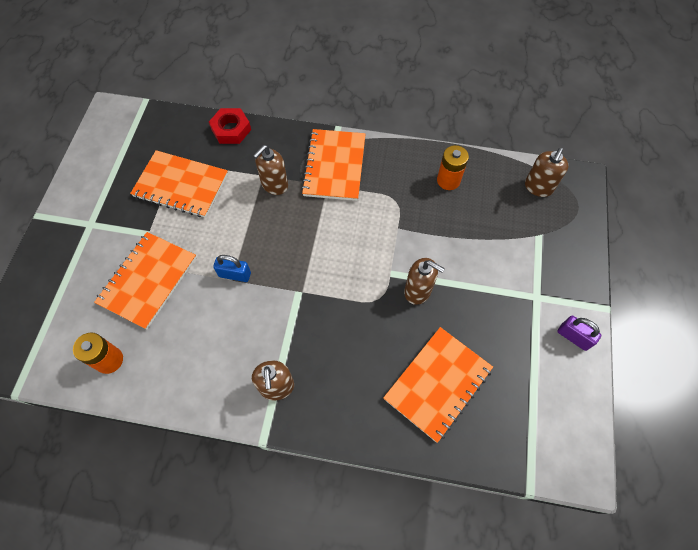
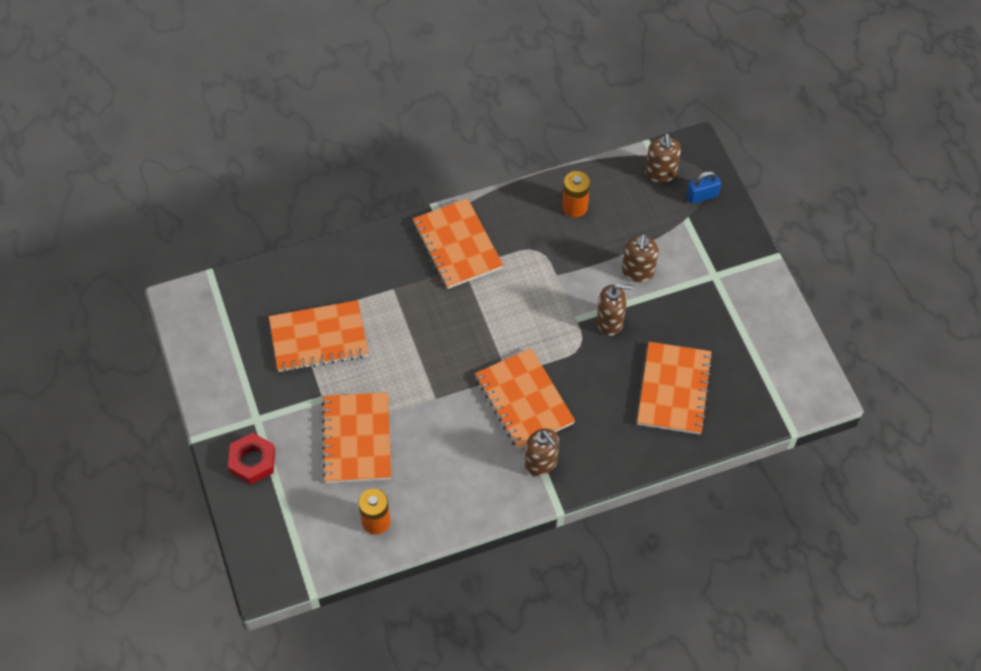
camera: 30 degrees left, 5 degrees down
(231, 129) = (326, 258): red nut -> red nut (252, 461)
(235, 274) = (435, 392): blue padlock -> blue padlock (702, 196)
(274, 185) = (411, 292): brown soap dispenser -> brown soap dispenser (638, 272)
(301, 321) = (524, 400): none -> orange notebook
(573, 337) = (762, 294): purple padlock -> none

